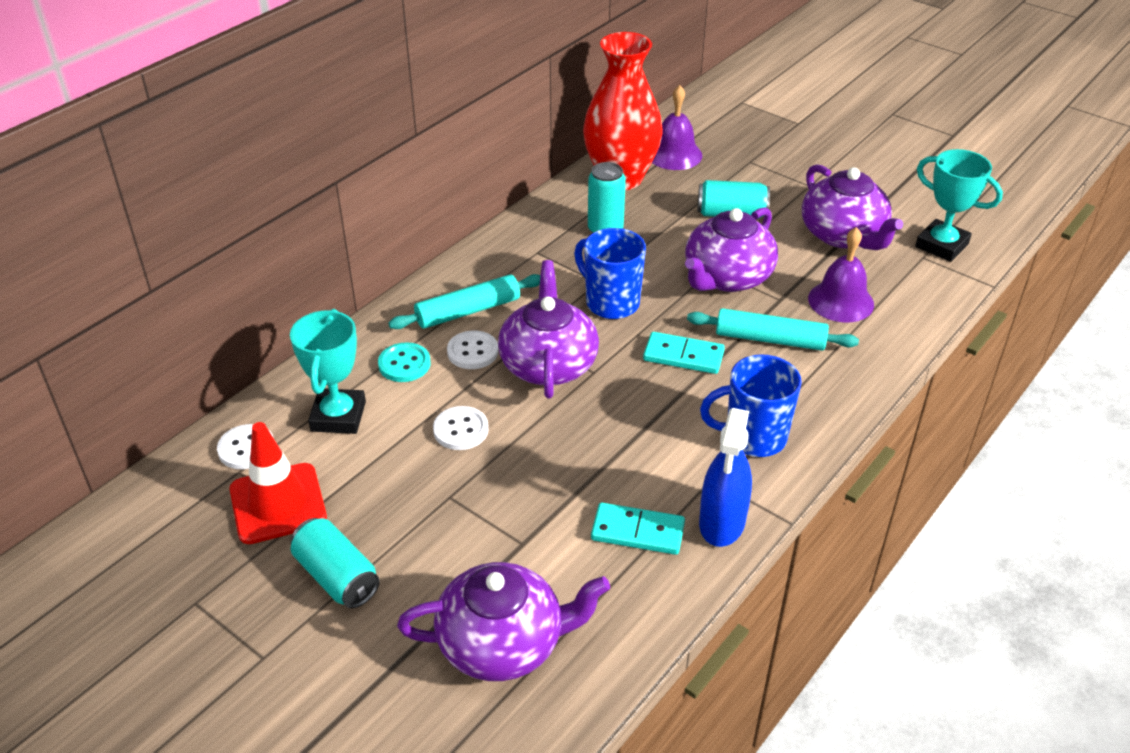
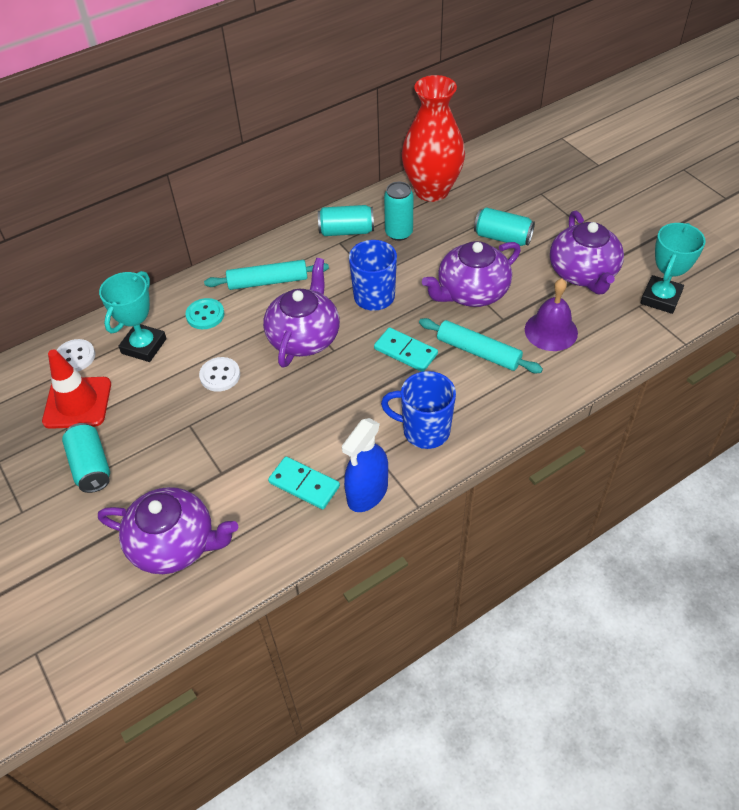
camera: 20 degrees right, 10 degrees up
(472, 352) = (256, 315): white button -> none
(539, 238) = (346, 231): none -> turquoise can
(674, 154) = (483, 176): purple bell -> none
(941, 245) = (660, 298): turquoise trophy -> turquoise trophy turned 60 degrees clockwise

